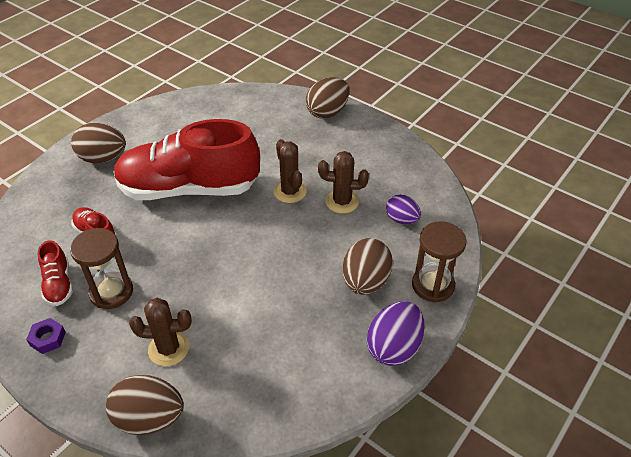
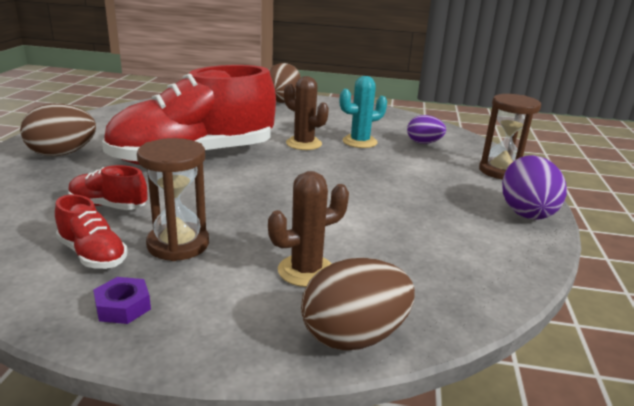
camera: 30 degrees left, 20 degrees down
(342, 202) = (359, 142): brown cactus -> turquoise cactus
(365, 282) = (444, 180): brown egg -> none

